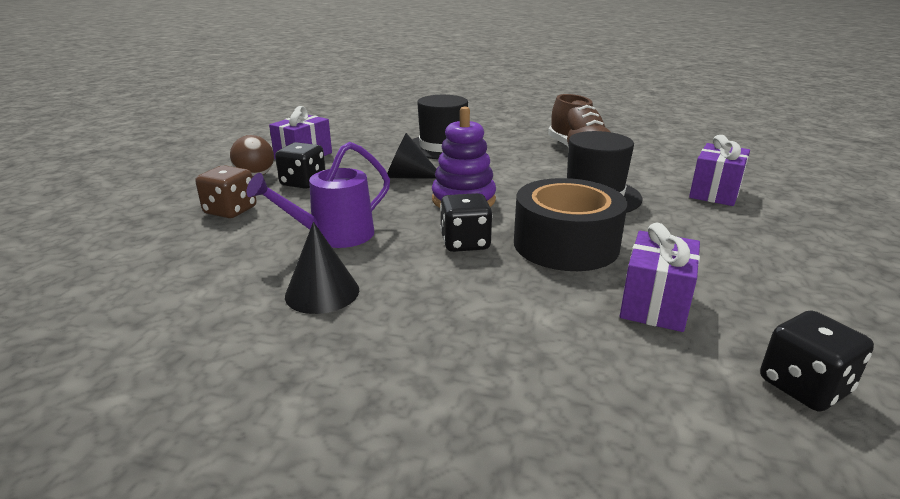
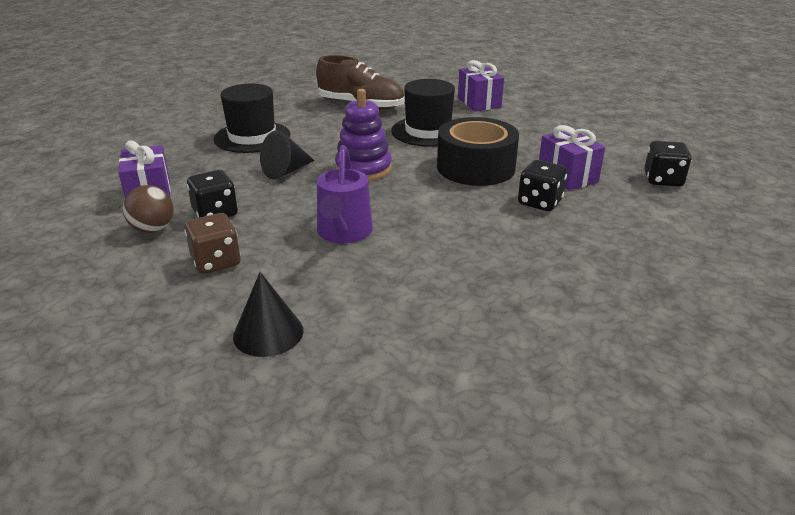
camera: 50 degrees left, 5 degrees up
(322, 292) = (423, 264): black cone -> black cone (268, 333)
(465, 243) = (428, 194): black dice -> black dice (540, 202)

